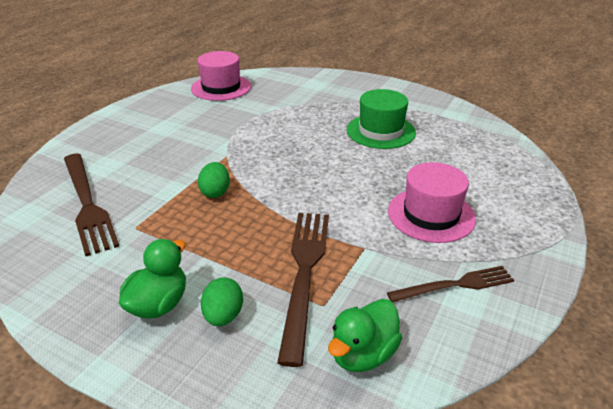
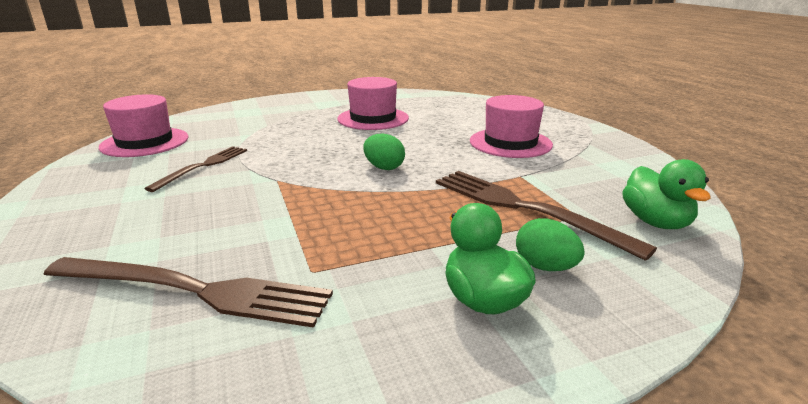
camera: 50 degrees left, 10 degrees down
(215, 192) = (330, 205): green egg -> green egg (384, 167)
(381, 131) = (373, 118): green hat -> pink hat
(454, 285) = (603, 165): brown fork -> brown fork (203, 166)

